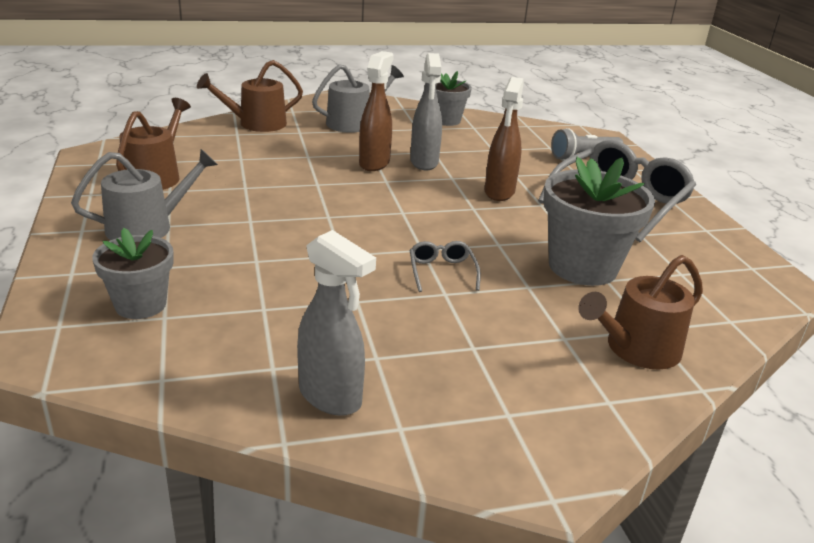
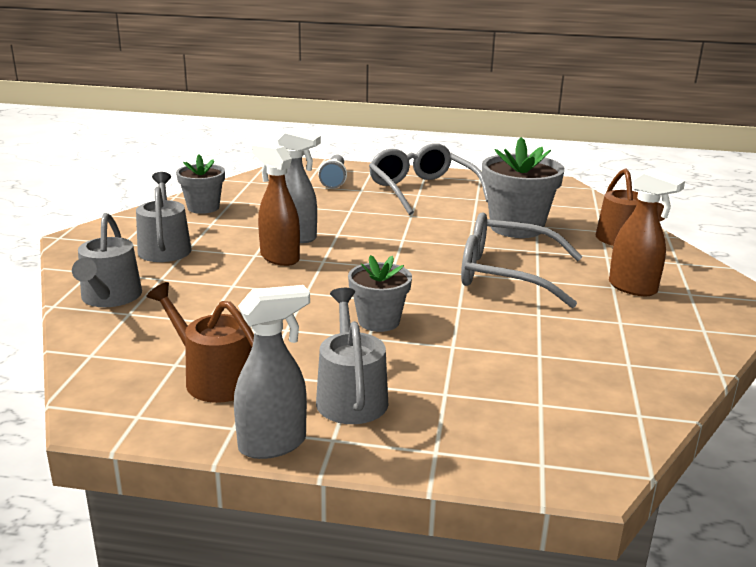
camera: 65 degrees left, 5 degrees down
(140, 305) = (515, 414): grey flower pot -> grey flower pot (379, 321)
(256, 124) = (109, 297): brown watering can -> grey watering can
(331, 397) = (669, 347): grey spray bottle -> grey spray bottle (273, 444)
(442, 271) = (504, 274): grey glasses -> grey glasses, size x2.25
(499, 192) = (380, 224): brown spray bottle -> brown spray bottle (633, 288)

